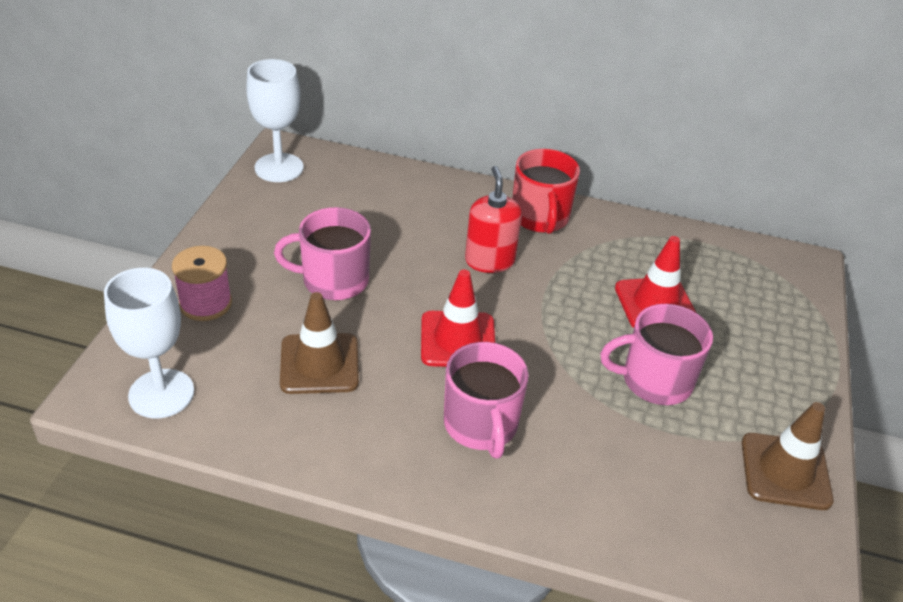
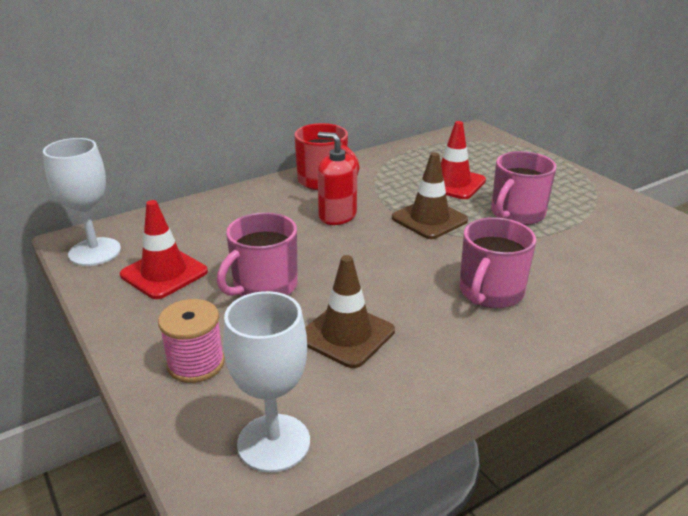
camera: 45 degrees left, 10 degrees down
(458, 340) = (397, 263): red traffic cone -> red traffic cone (164, 273)
(481, 425) = (490, 292): pink mug -> pink mug turned 90 degrees clockwise
(785, 471) = (628, 211): brown traffic cone -> brown traffic cone (429, 219)

